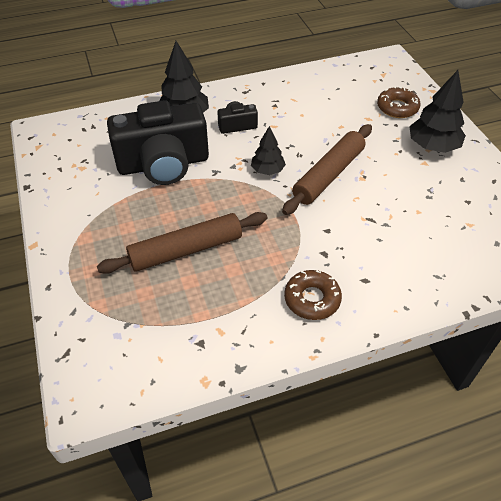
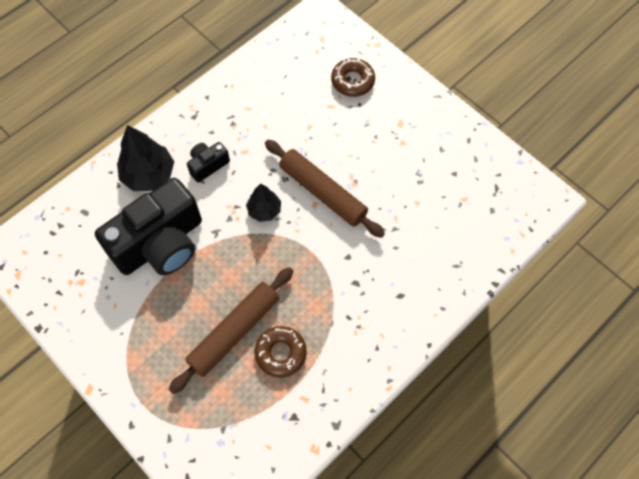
camera: 25 degrees left, 15 degrees up
(312, 299) = (365, 334): brown donut -> brown donut (280, 353)
(328, 175) = (322, 193): brown rolling pin -> brown rolling pin turned 60 degrees counterclockwise
(432, 146) = (402, 119): black tree -> none

